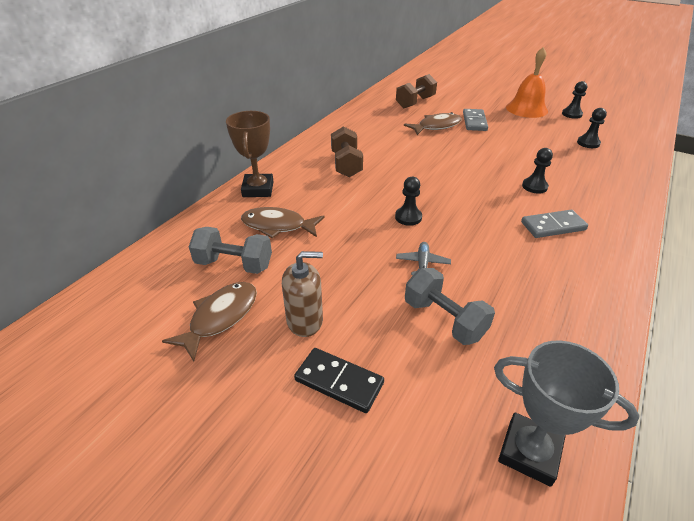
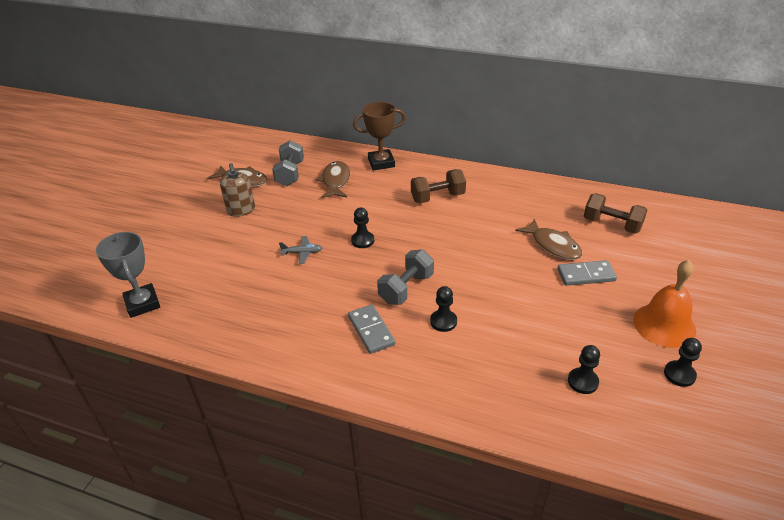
camera: 80 degrees right, 0 degrees up
(339, 381) = (195, 230): black domino -> none
(444, 319) = (244, 267): grey dumbbell -> grey dumbbell (406, 288)
(529, 452) = (142, 304): grey trophy -> grey trophy turned 45 degrees counterclockwise

